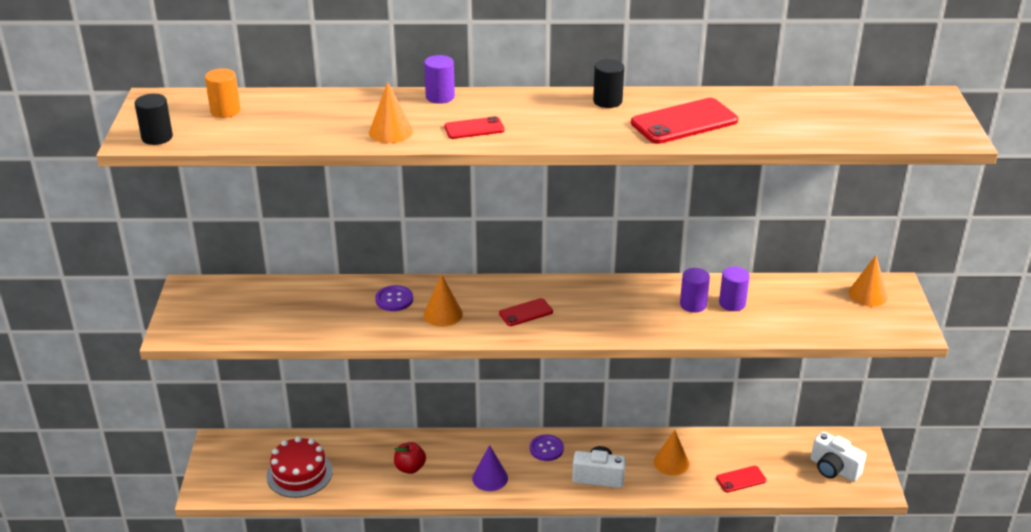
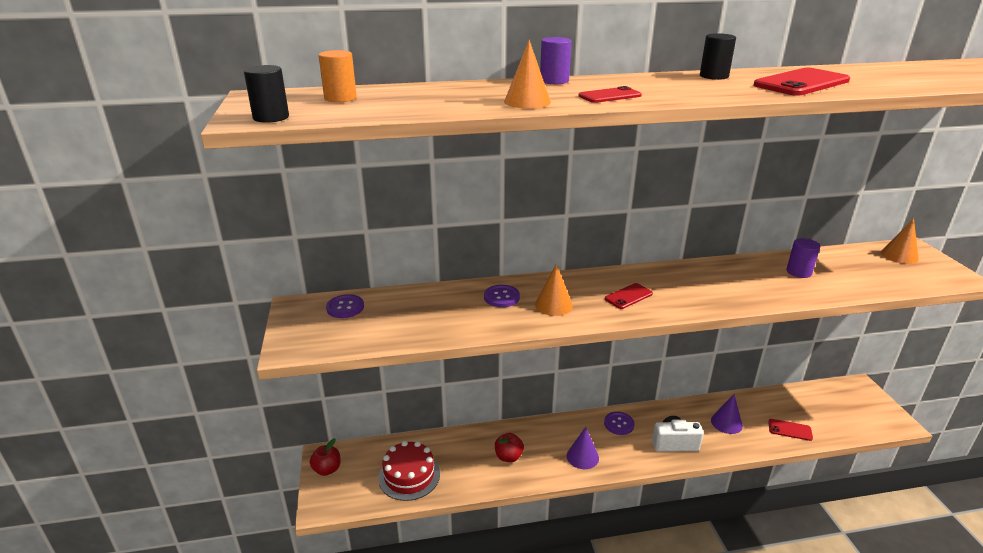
camera: 10 degrees left, 5 degrees down
(217, 456) = (327, 469): none -> red apple
(235, 294) = (345, 307): none -> purple button
(671, 462) = (726, 423): orange cone -> purple cone
(693, 304) = (767, 276): purple cylinder -> none
(741, 479) = (790, 430): red phone -> red phone turned 45 degrees clockwise
(833, 469) = (855, 412): white camera -> none

